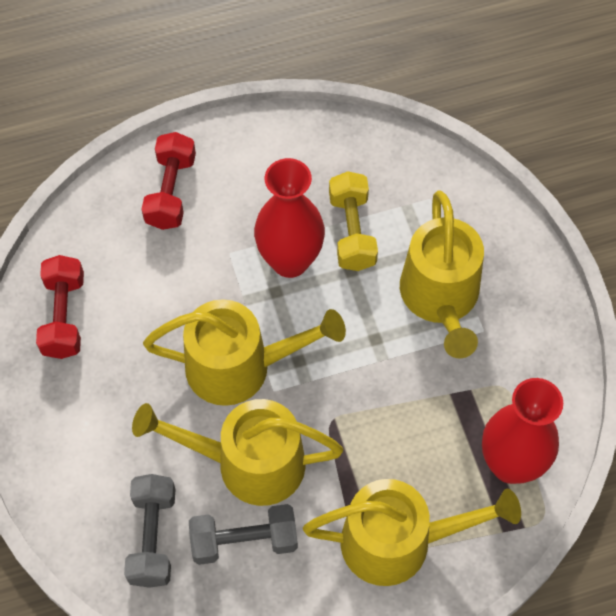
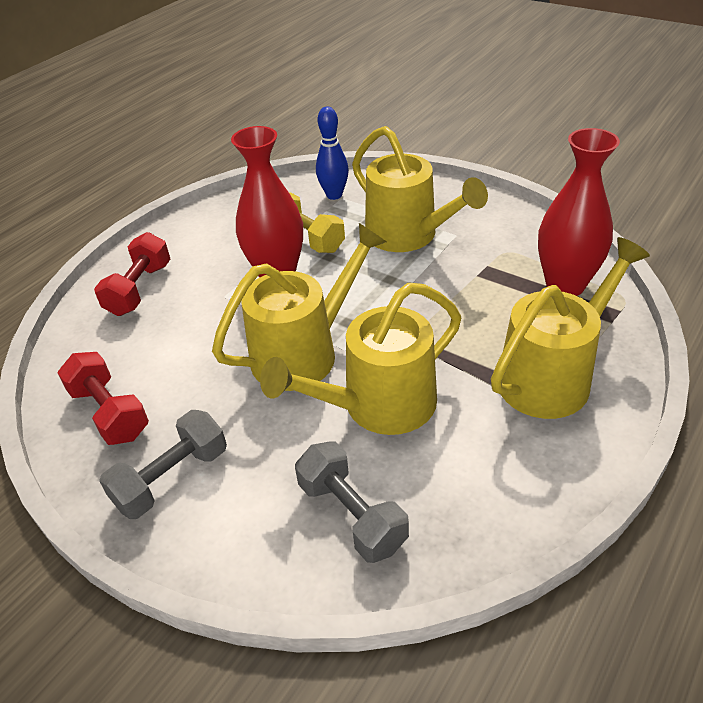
camera: 35 degrees left, 20 degrees down
(171, 191) = (139, 289): red dumbbell -> red dumbbell turned 45 degrees clockwise
(244, 541) = (435, 460): grey dumbbell -> grey dumbbell (172, 478)
(426, 189) = (334, 195): none -> blue bowling pin

